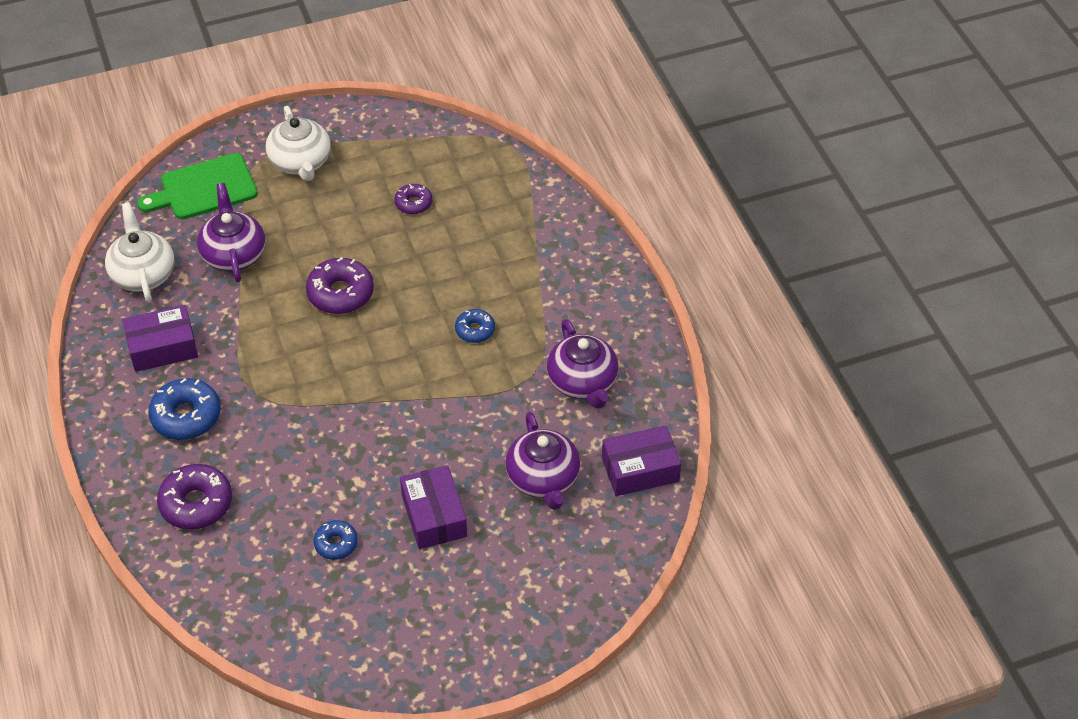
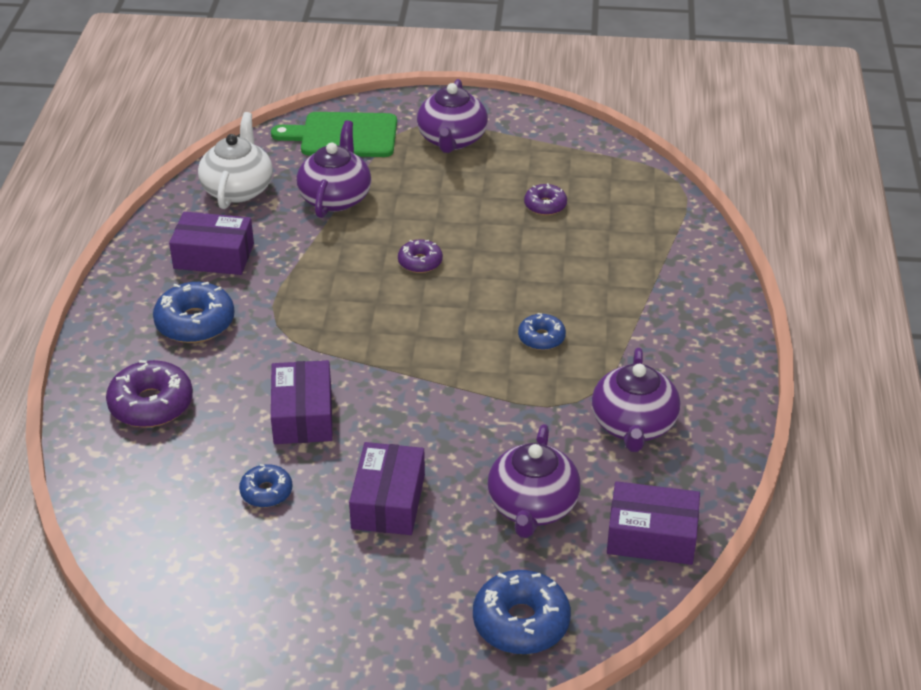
camera: 25 degrees right, 10 degrees down
(301, 162) = (452, 140): white teapot -> purple teapot
(325, 467) = (303, 415): none -> purple box
(340, 293) = (420, 262): purple donut -> purple donut, size x0.59
(582, 574) = (521, 622): none -> blue donut

